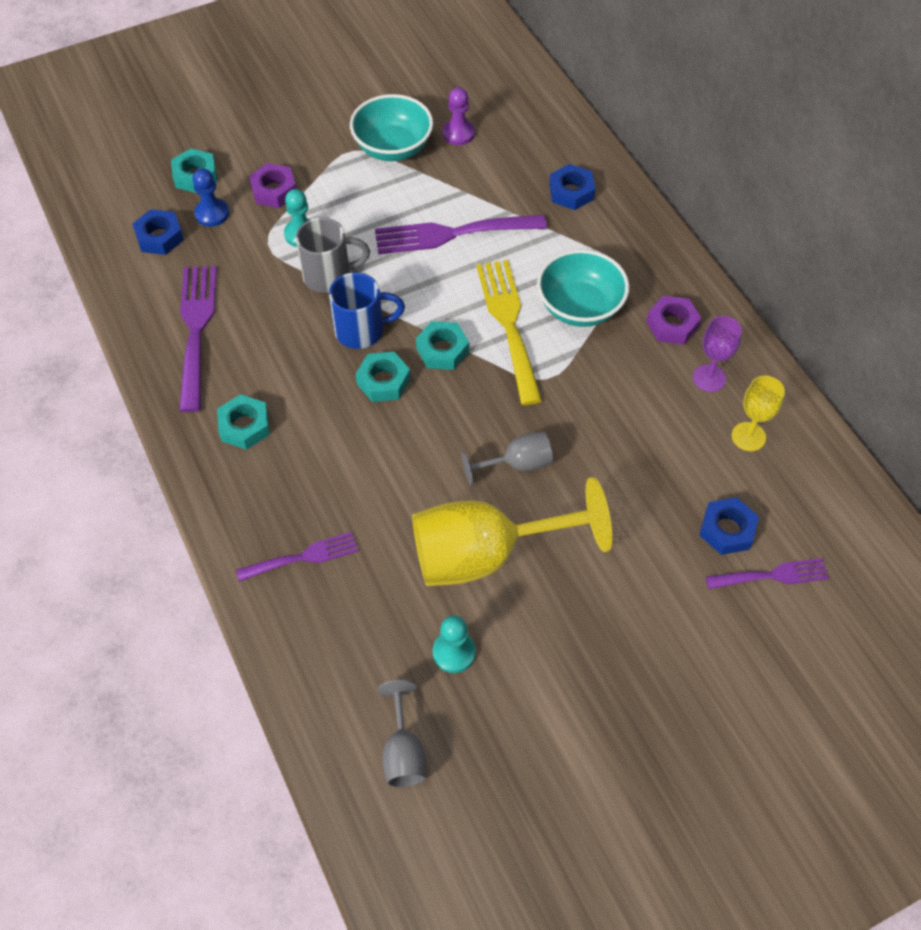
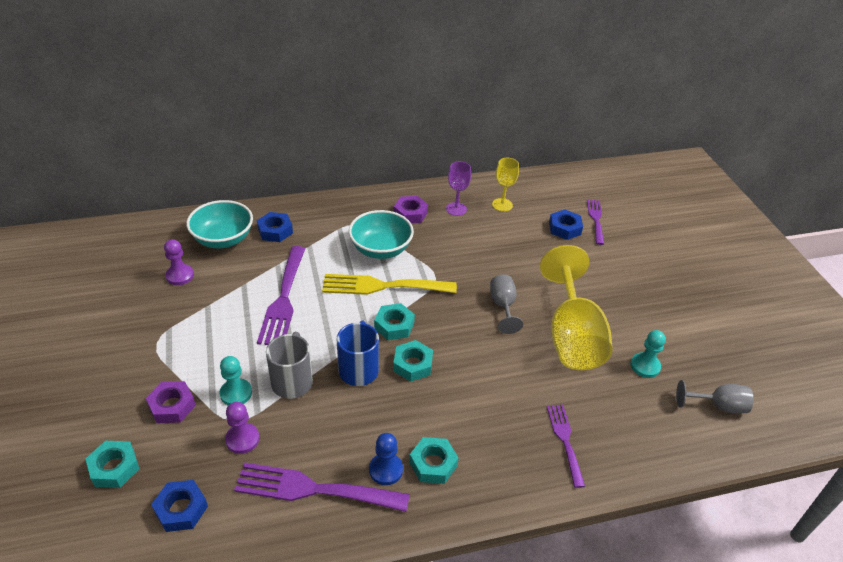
camera: 80 degrees left, 15 degrees down
(212, 214) = (174, 459): blue pawn -> blue pawn (386, 470)
(245, 257) = (242, 439): none -> purple pawn
(393, 147) = (170, 317): turquoise bowl -> turquoise bowl (223, 239)

